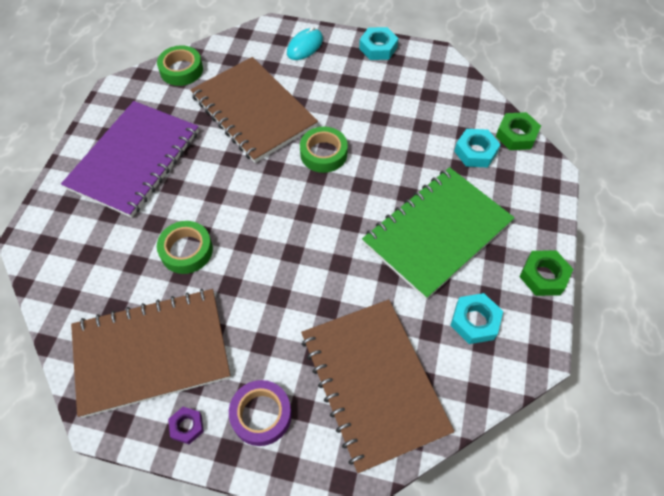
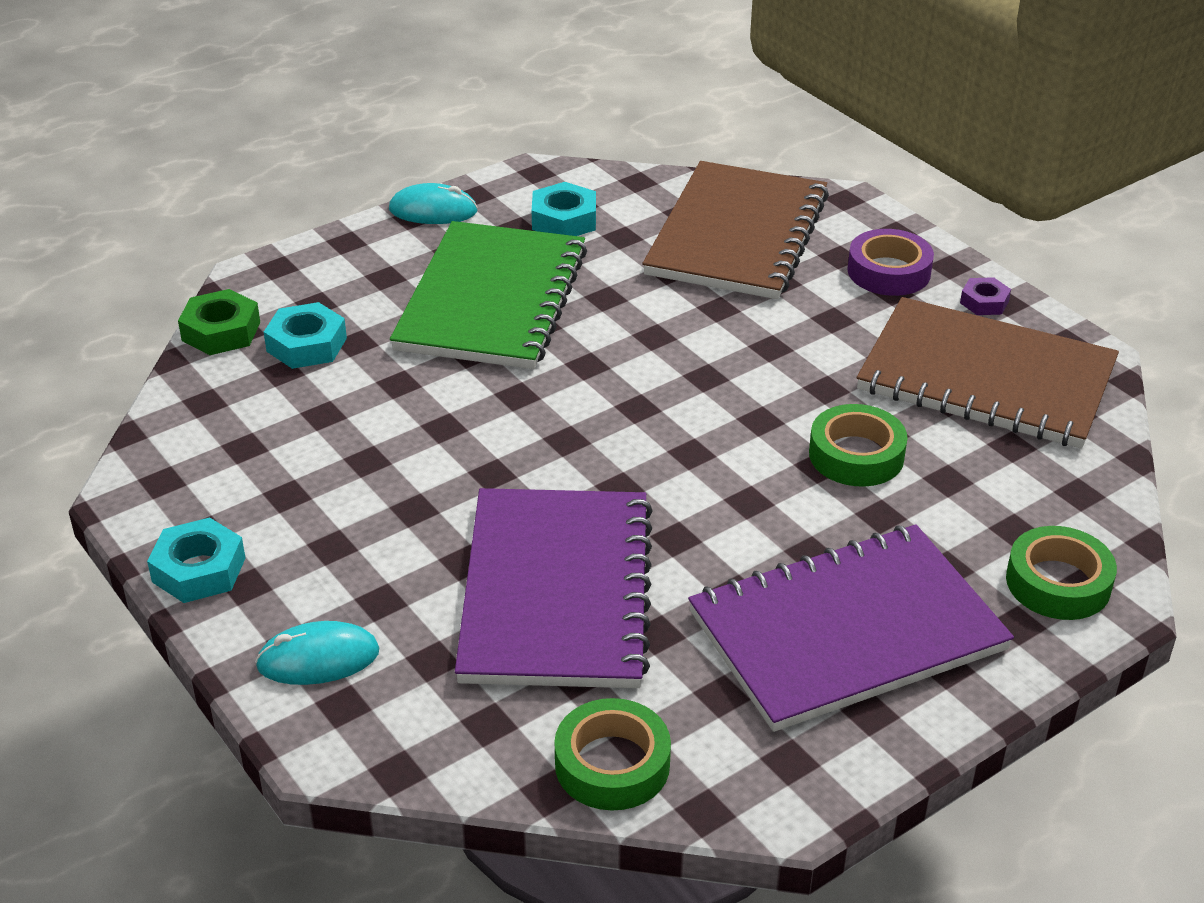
camera: 140 degrees left, 20 degrees down
(253, 111) = (557, 592): brown notebook -> purple notebook
(323, 153) = (520, 462): green tape -> green tape (1058, 583)
(437, 233) = (492, 300): green notebook -> green notebook turned 75 degrees counterclockwise
(543, 276) = (433, 210): green nut -> turquoise mouse

